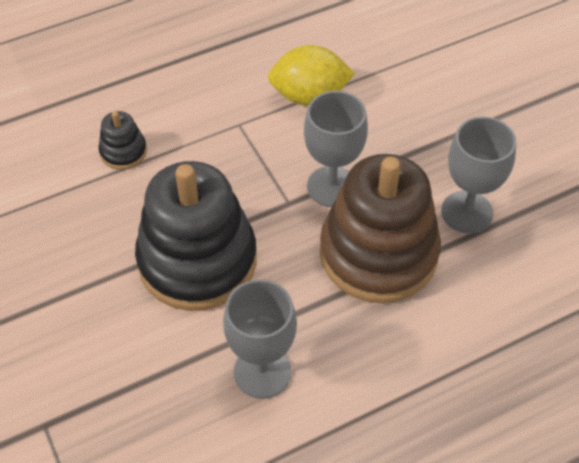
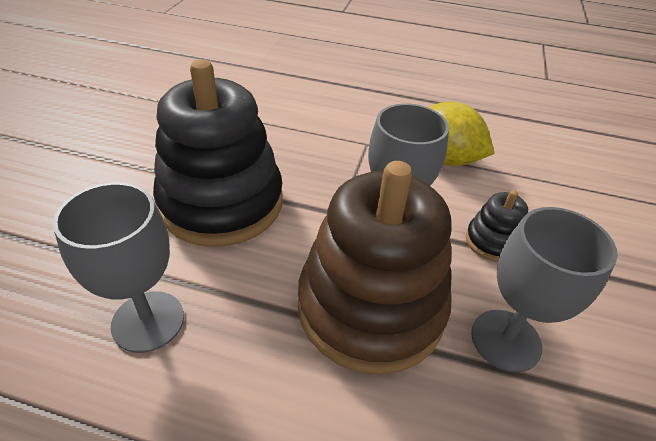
camera: 40 degrees right, 10 degrees down
(123, 152) = (269, 113): black stacking toy -> black stacking toy (492, 241)

